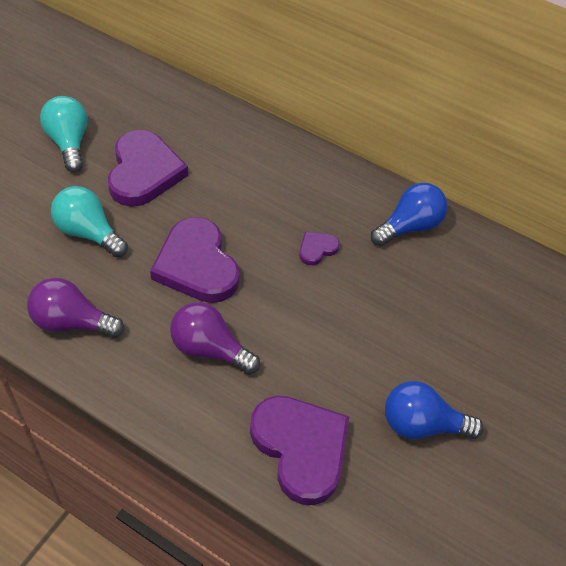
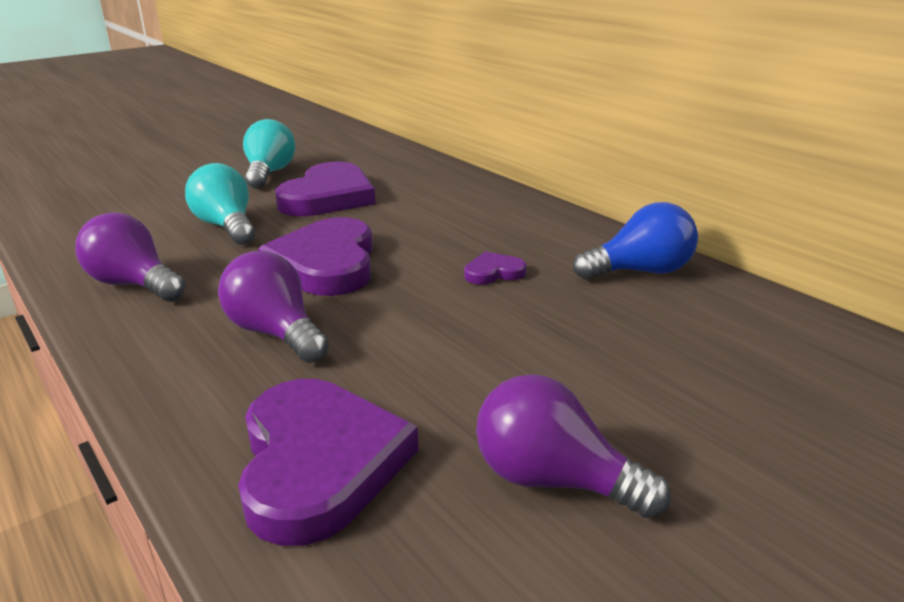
camera: 25 degrees right, 25 degrees down
(422, 425) = (553, 480): blue light bulb -> purple light bulb

